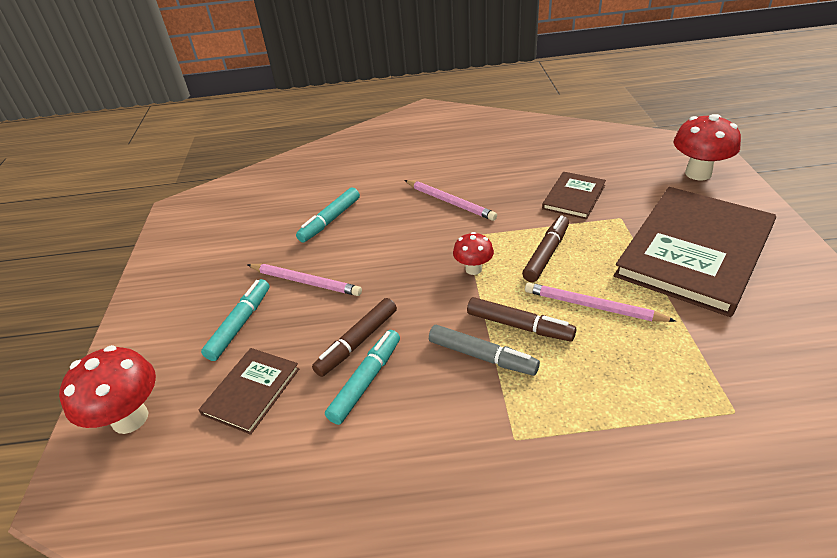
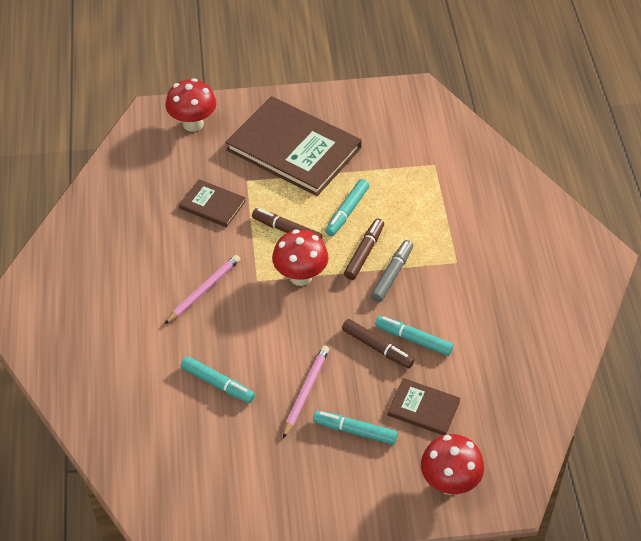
camera: 95 degrees left, 10 degrees up
(473, 269) = (300, 276): red mushroom -> red mushroom, size x1.73
(593, 306) = (347, 212): pink pencil -> turquoise marker

